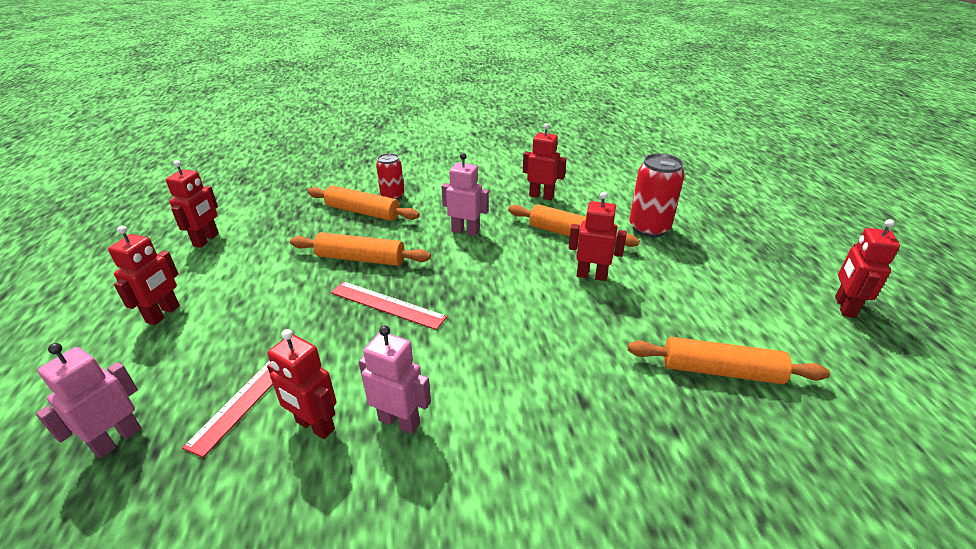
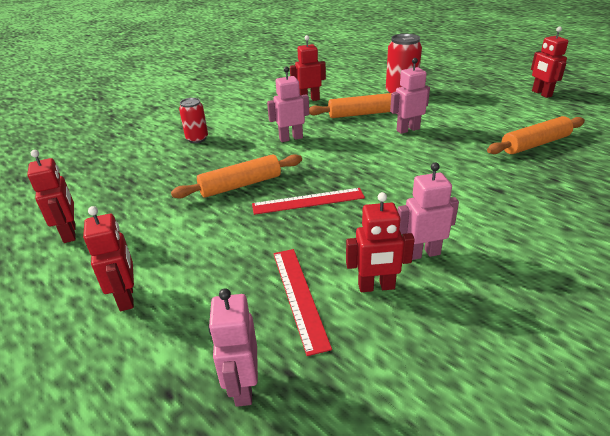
camera: 35 degrees left, 0 degrees up
(363, 212) = (190, 157): orange rolling pin -> none
(591, 275) = (408, 129): red robot -> pink robot

